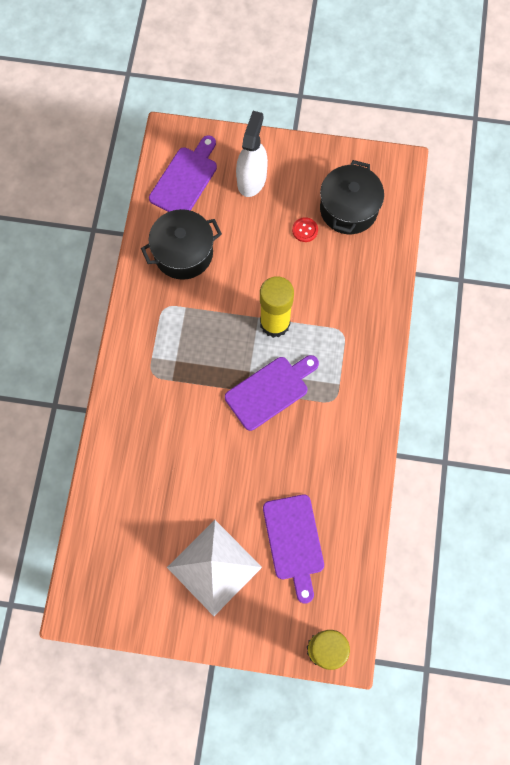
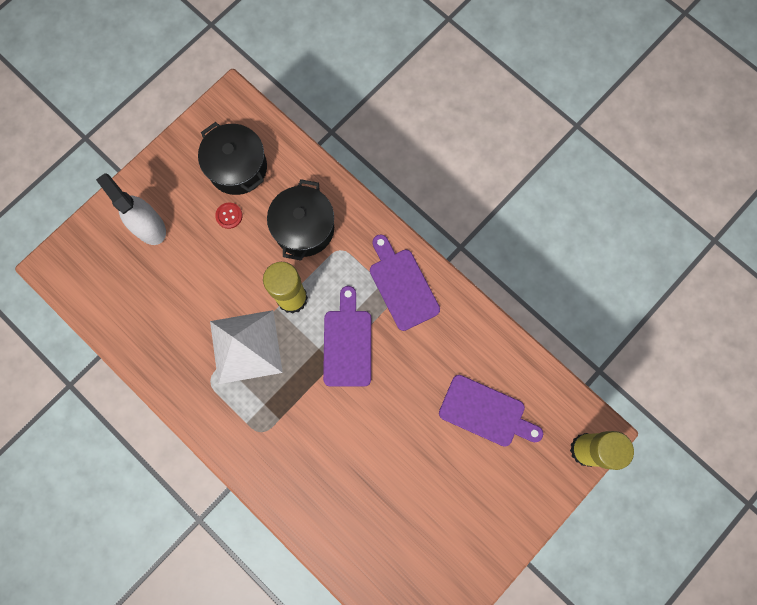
camera: 55 degrees left, 5 degrees up
(183, 253) = (172, 331): black pot -> black pot (304, 228)
(185, 179) = (104, 282): purple cutting board -> purple cutting board (402, 285)
(214, 567) = (463, 492): white pyramid -> white pyramid (246, 346)

